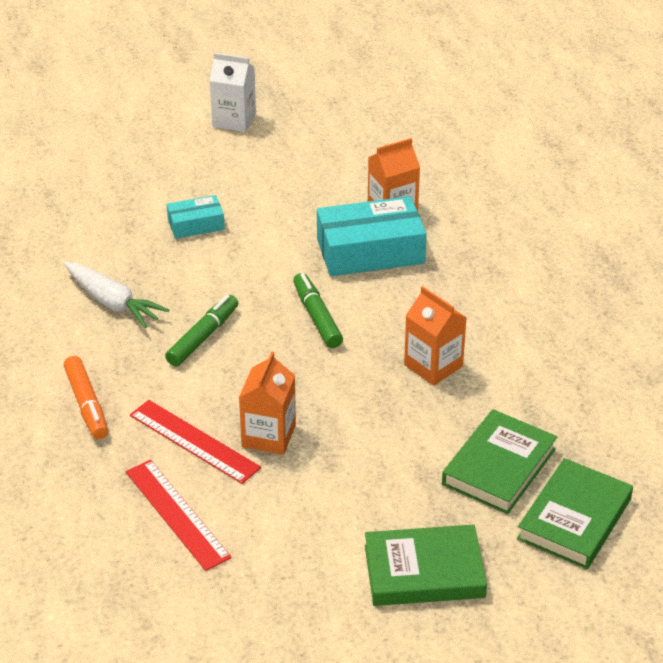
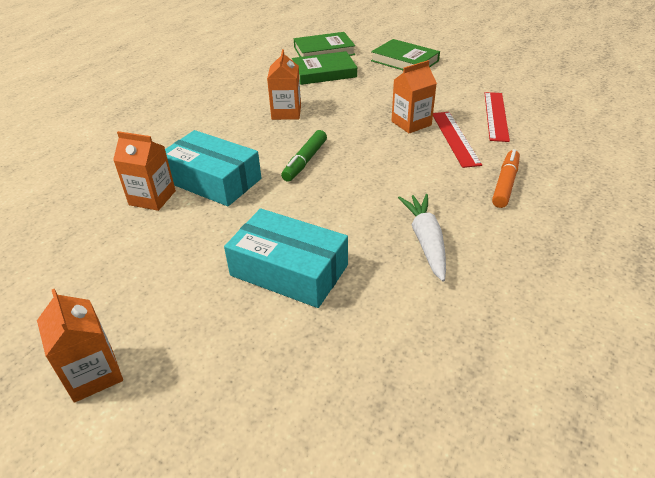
camera: 135 degrees left, 0 degrees up
(196, 224) = (289, 270): turquoise box -> turquoise box, size x1.87
(202, 337) = (388, 185): green marker -> none
(234, 120) = (93, 374): white carton -> orange carton

